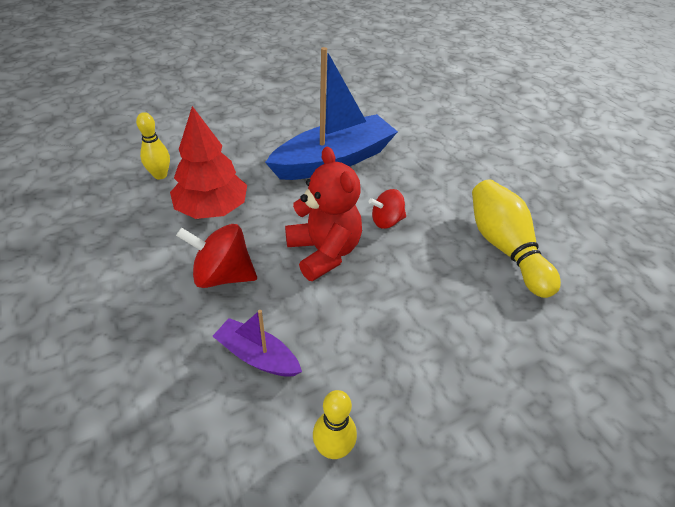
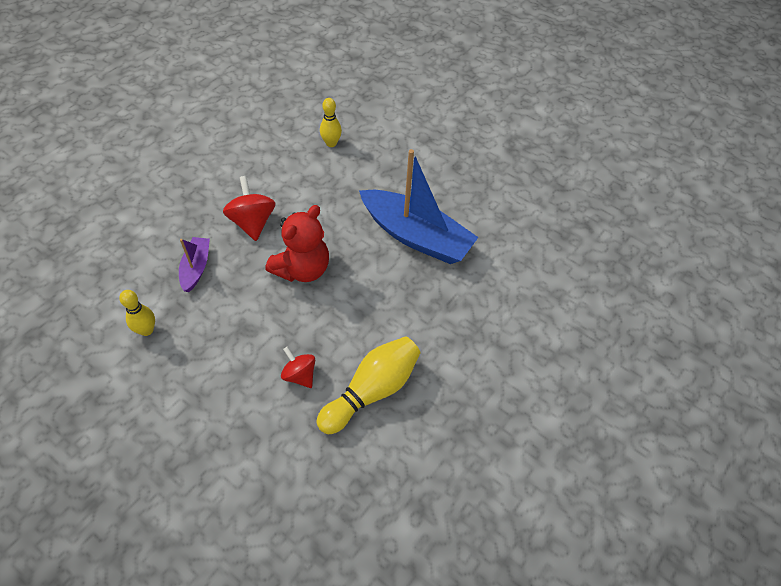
camera: 65 degrees right, 10 degrees up
(212, 209) = (312, 187): red tree -> none
(386, 221) = (359, 297): red spinning top -> red spinning top (299, 375)

